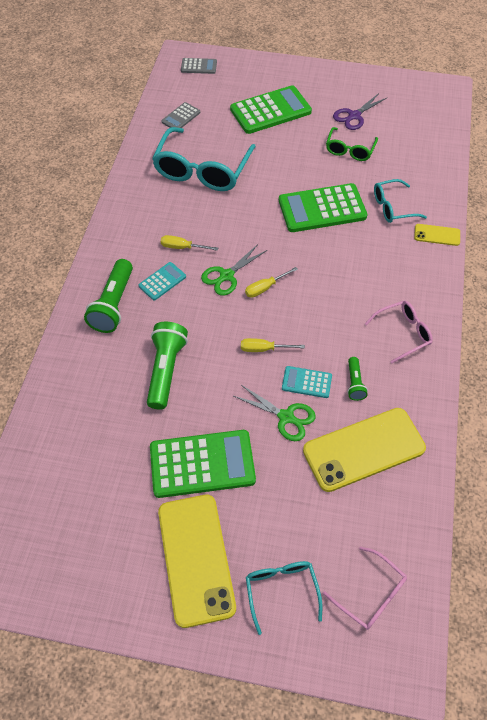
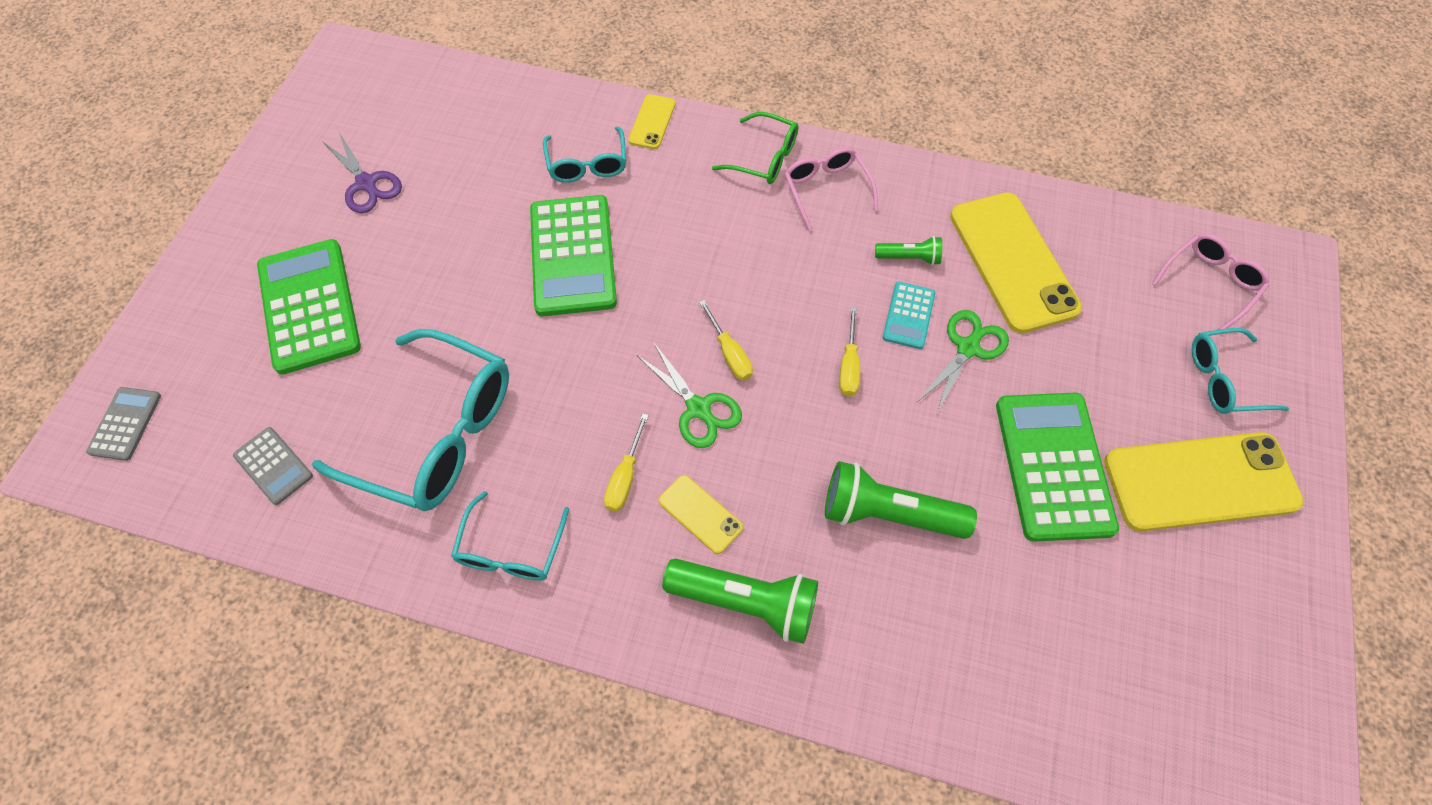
camera: 85 degrees left, 5 degrees up
(141, 207) = (511, 549): none -> turquoise glasses
(162, 281) = (700, 514): turquoise calculator -> yellow phone
(350, 150) = (447, 201): green glasses -> green glasses (764, 158)

